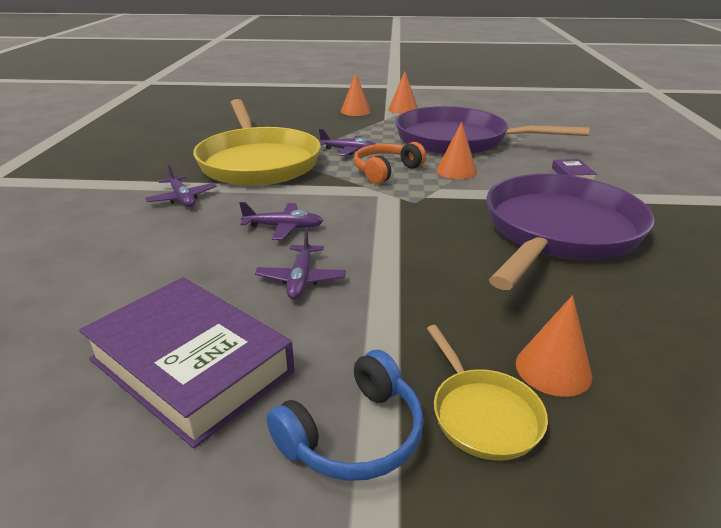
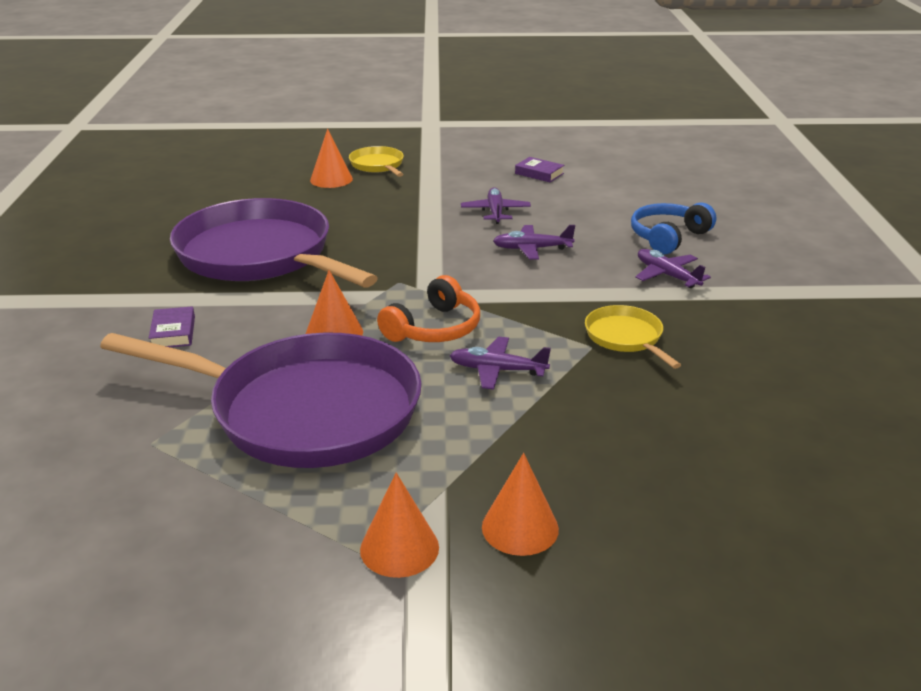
camera: 175 degrees right, 0 degrees up
(191, 365) = (539, 173): purple book -> purple book, size x0.41
(258, 162) = (626, 337): yellow pan -> yellow pan, size x0.43
(354, 434) = (442, 158): blue headphones -> blue headphones (668, 237)
(558, 232) = (260, 255): purple pan -> purple pan turned 105 degrees clockwise

